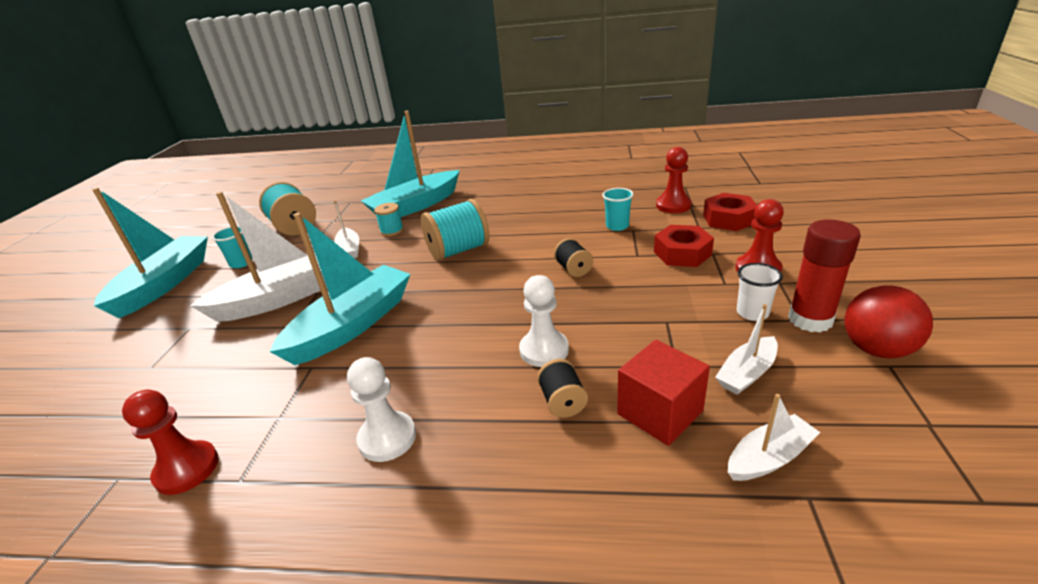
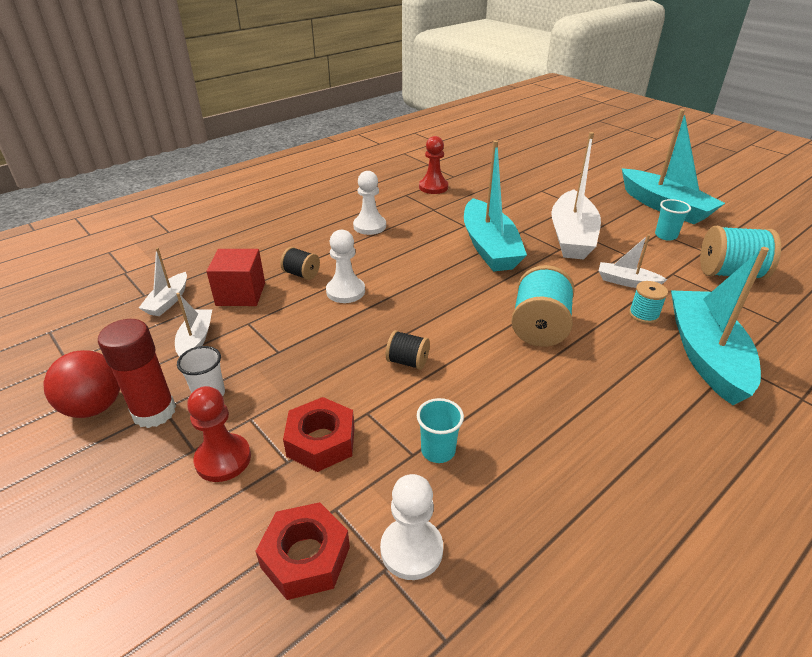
camera: 130 degrees right, 5 degrees up
(673, 205) = (411, 549): red pawn -> white pawn

